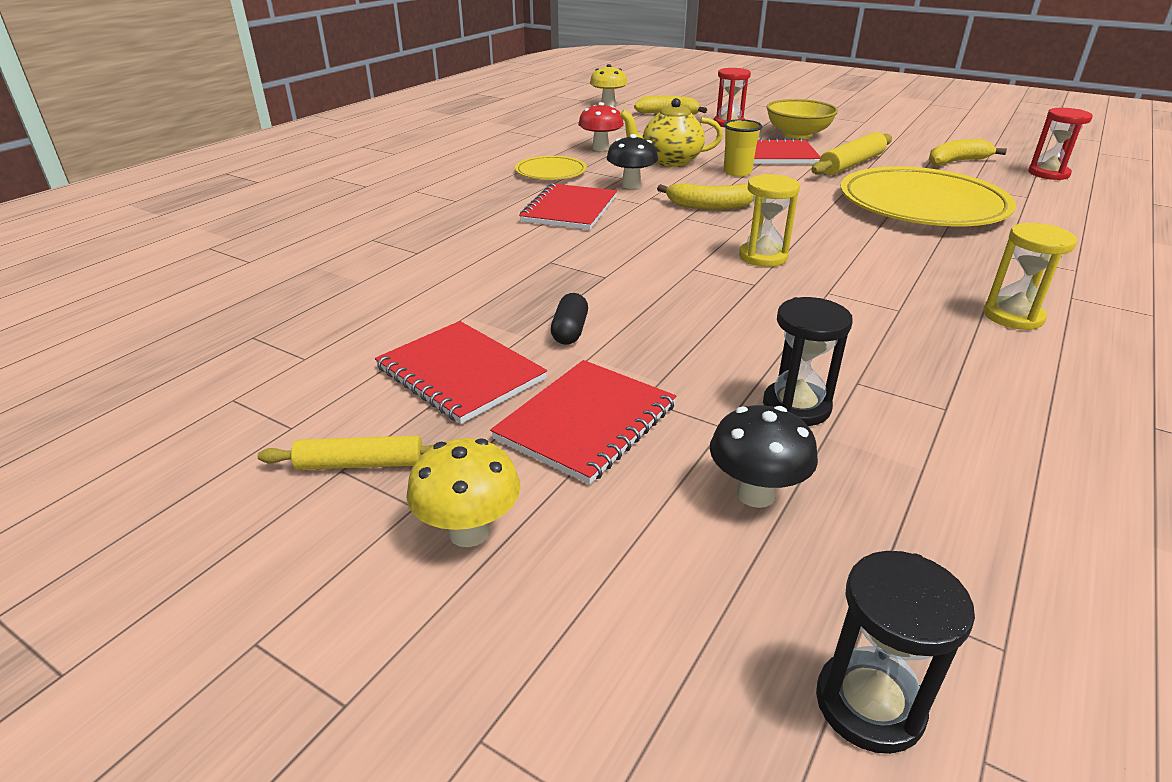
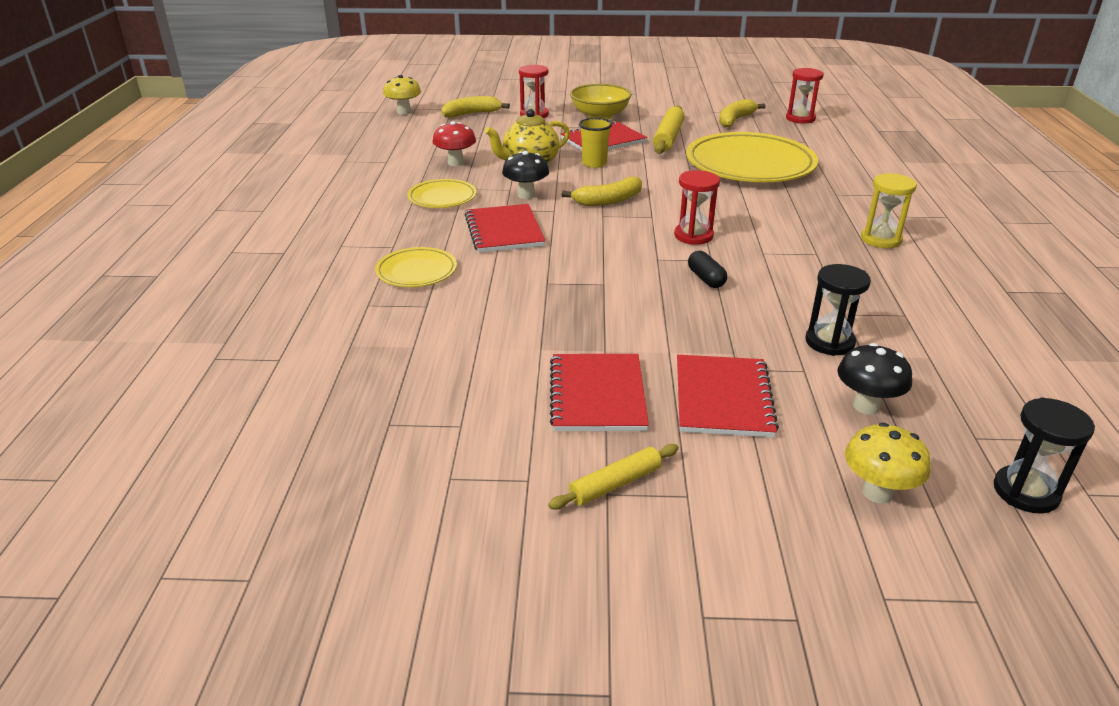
camera: 30 degrees left, 0 degrees up
(447, 224) = (416, 271): none -> yellow plate
(460, 373) = (597, 395): red notebook -> red notebook turned 75 degrees clockwise
(469, 532) = (741, 496): yellow mushroom -> yellow mushroom (877, 493)
(569, 331) = (632, 336): black capsule -> black capsule (706, 279)
(763, 257) = (693, 236): yellow hourglass -> red hourglass

